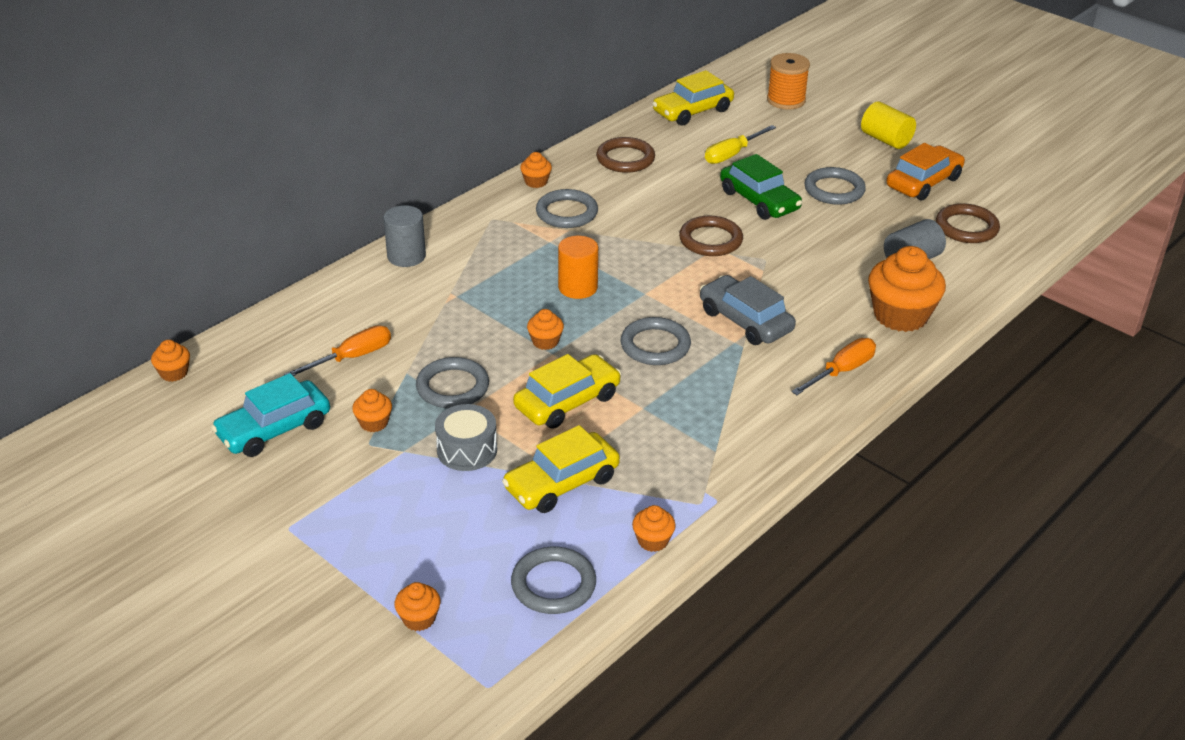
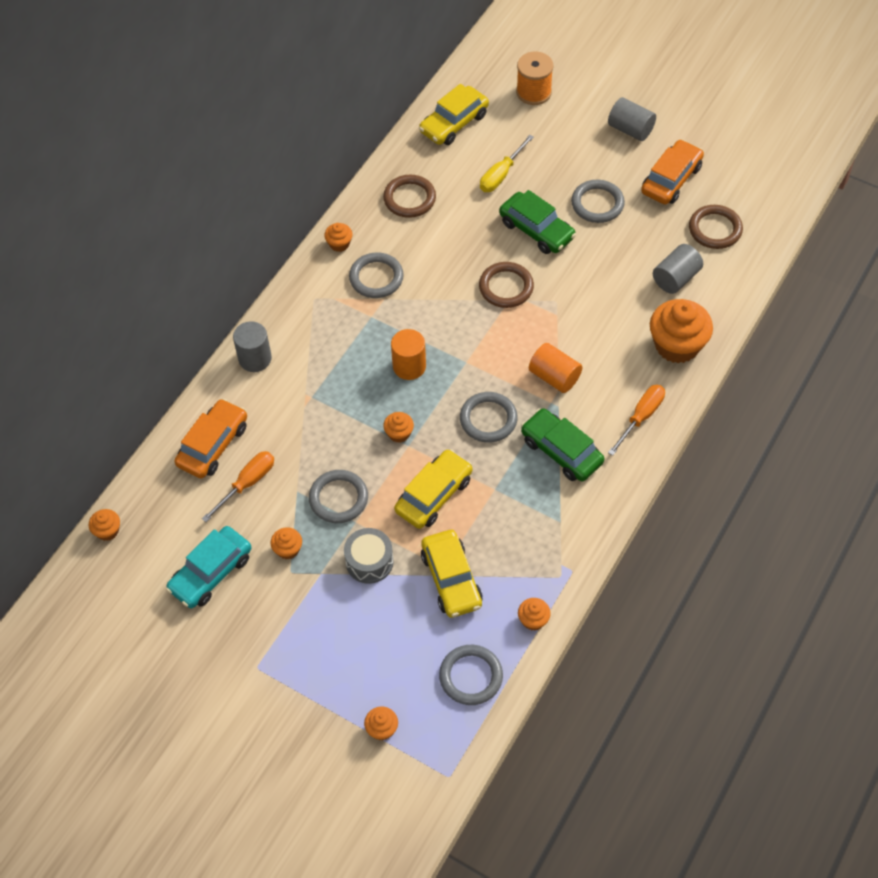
camera: 10 degrees left, 20 degrees up
(328, 319) = (213, 445): none -> orange car
(561, 483) = (451, 579): yellow car -> yellow car turned 60 degrees counterclockwise
(735, 386) = (561, 451): none -> green car
(745, 321) = (554, 377): grey car -> orange cylinder
(886, 140) = (630, 129): yellow cylinder -> grey cylinder

